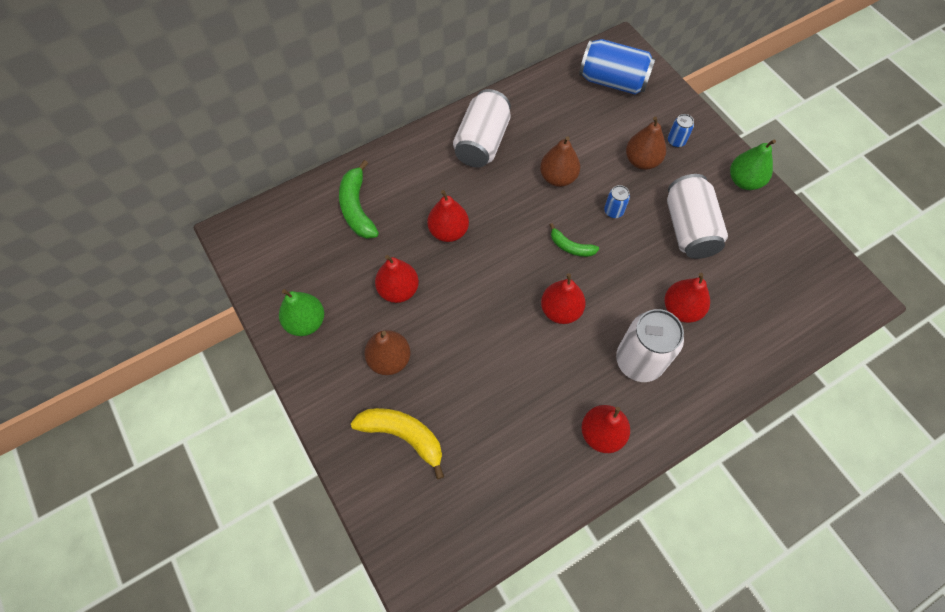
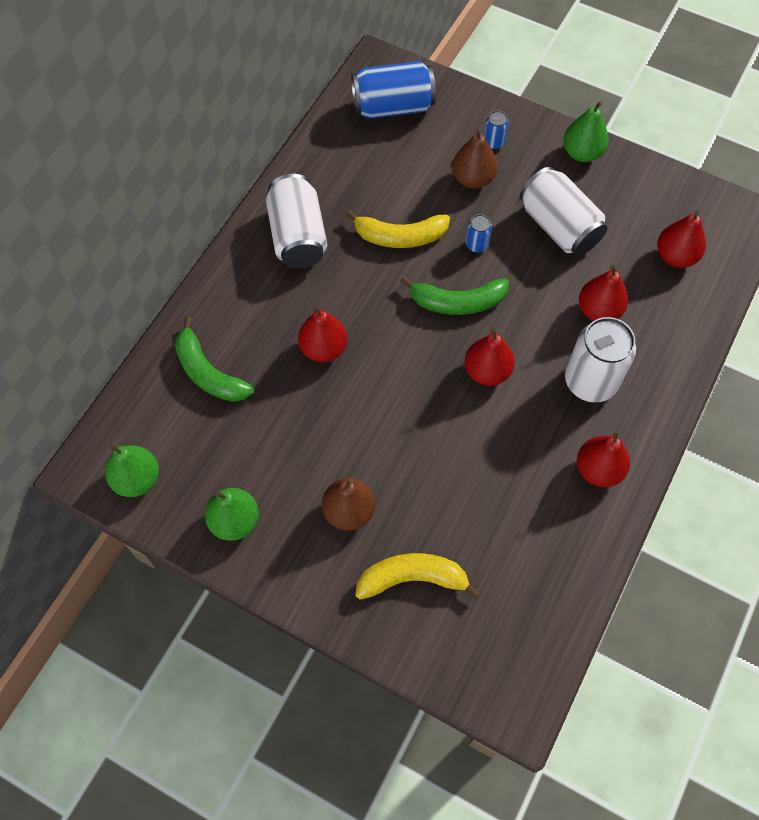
camera: 30 degrees left, 0 degrees up
(261, 257) = (137, 479): none -> green pear
(398, 290) = (311, 436): red pear -> red pear (675, 256)
(558, 177) = (400, 236): brown pear -> yellow banana
(571, 247) = (457, 302): green banana -> green banana, size x1.69

